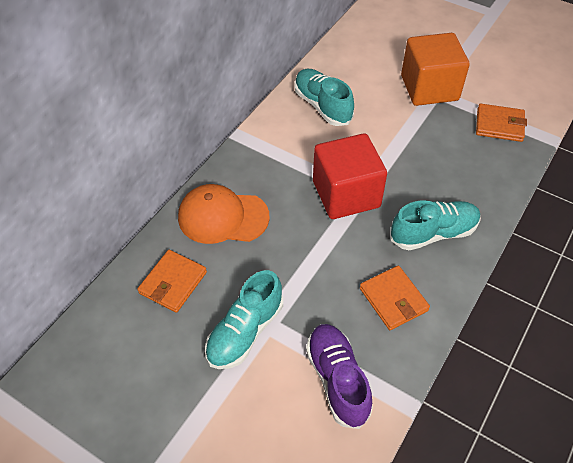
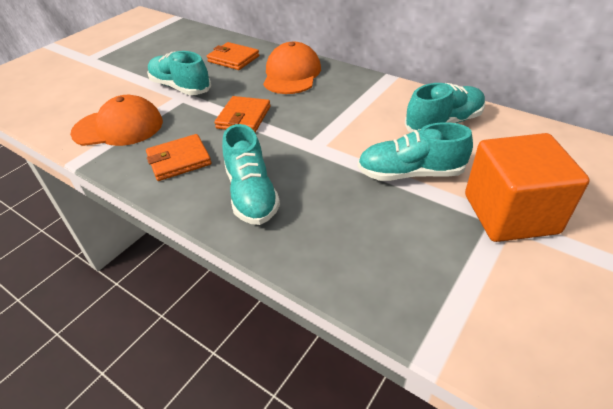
camera: 95 degrees right, 10 degrees down
(337, 380) = (118, 127): purple shoe -> orange cap
(346, 194) = (312, 136): red cube -> none
(393, 132) = (410, 173): none -> turquoise shoe
(499, 125) = (448, 287): orange wallet -> orange wallet (244, 117)

